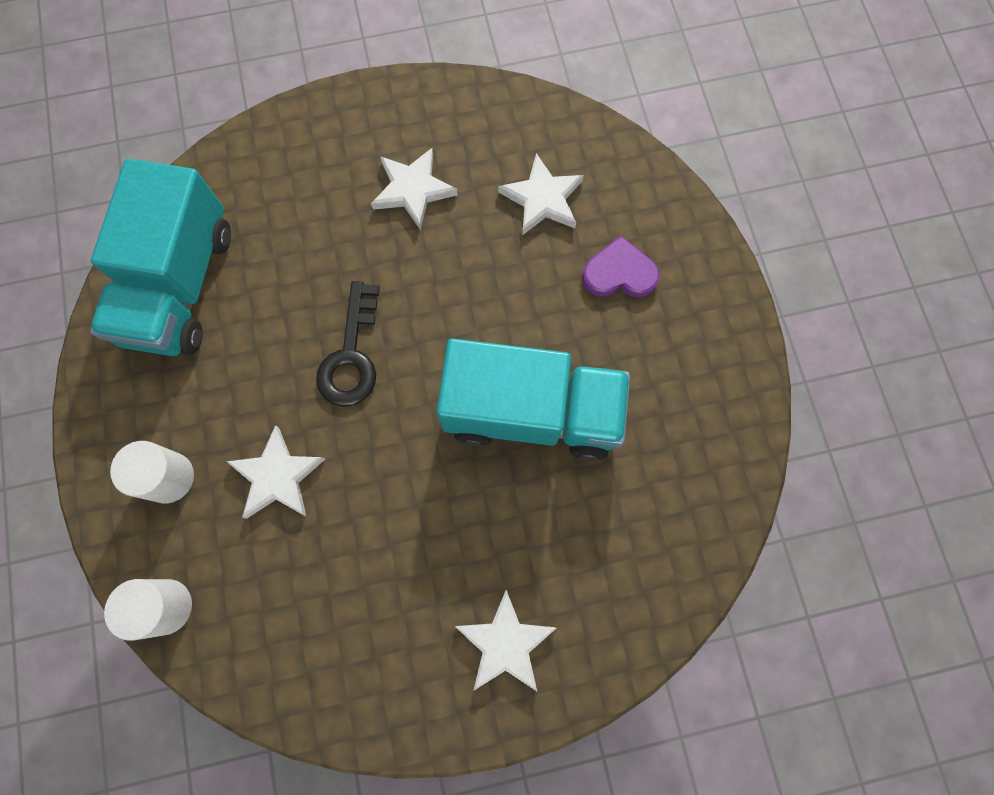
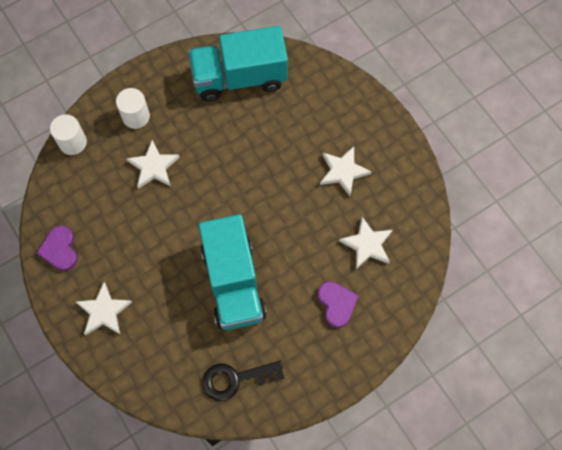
camera: 70 degrees right, 5 degrees down
(351, 355) = (232, 177): black key -> black key (236, 379)
(363, 691) = (60, 250): none -> purple heart

